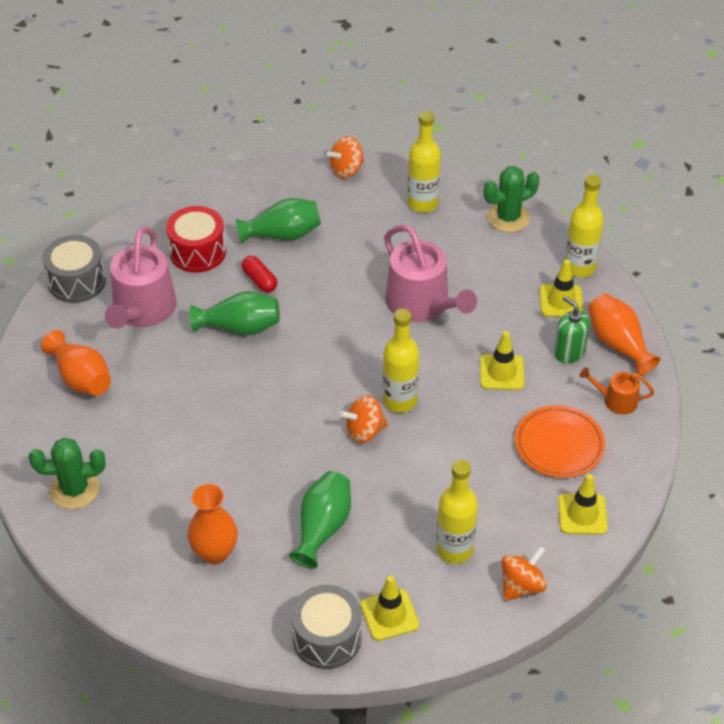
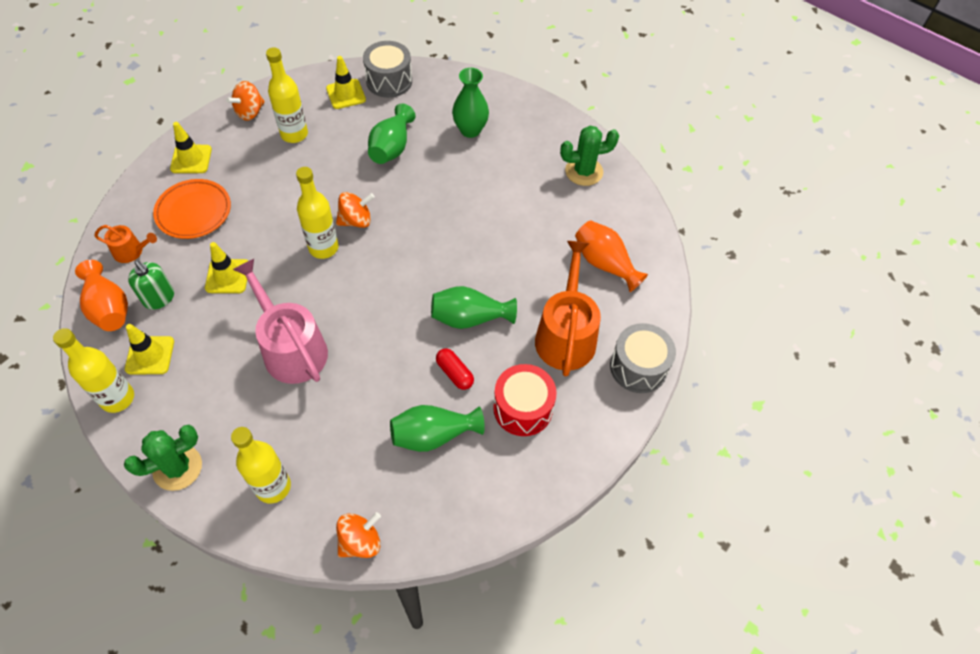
camera: 175 degrees right, 10 degrees up
(142, 310) = (566, 334): pink watering can -> orange watering can
(215, 553) = (470, 130): orange vase -> green vase

